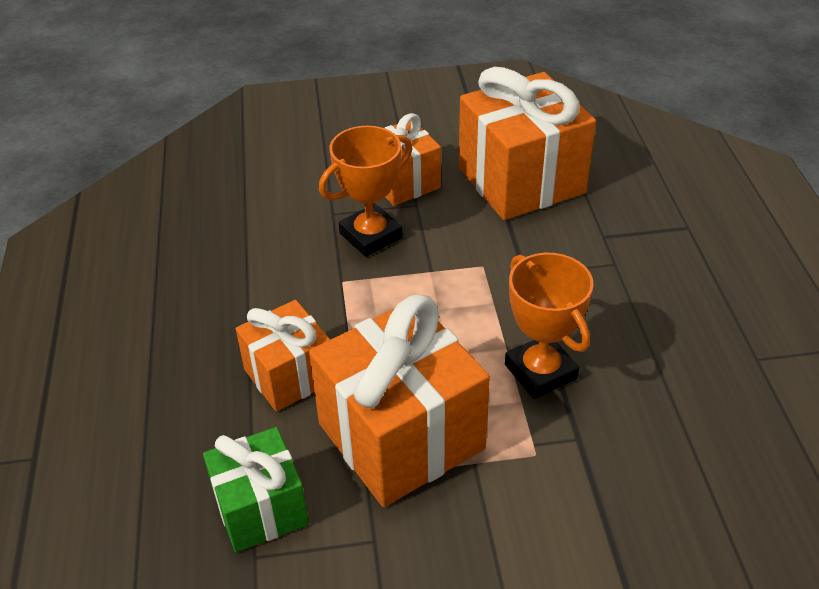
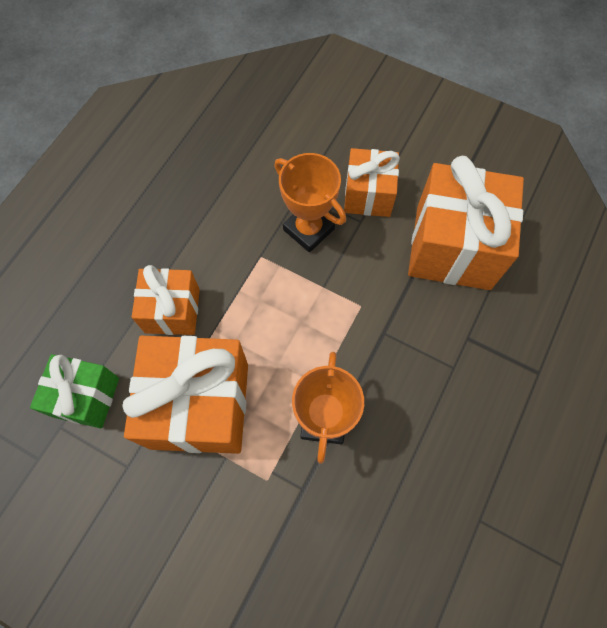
camera: 35 degrees right, 25 degrees up
(371, 236) = (308, 229): orange trophy -> orange trophy turned 45 degrees clockwise

